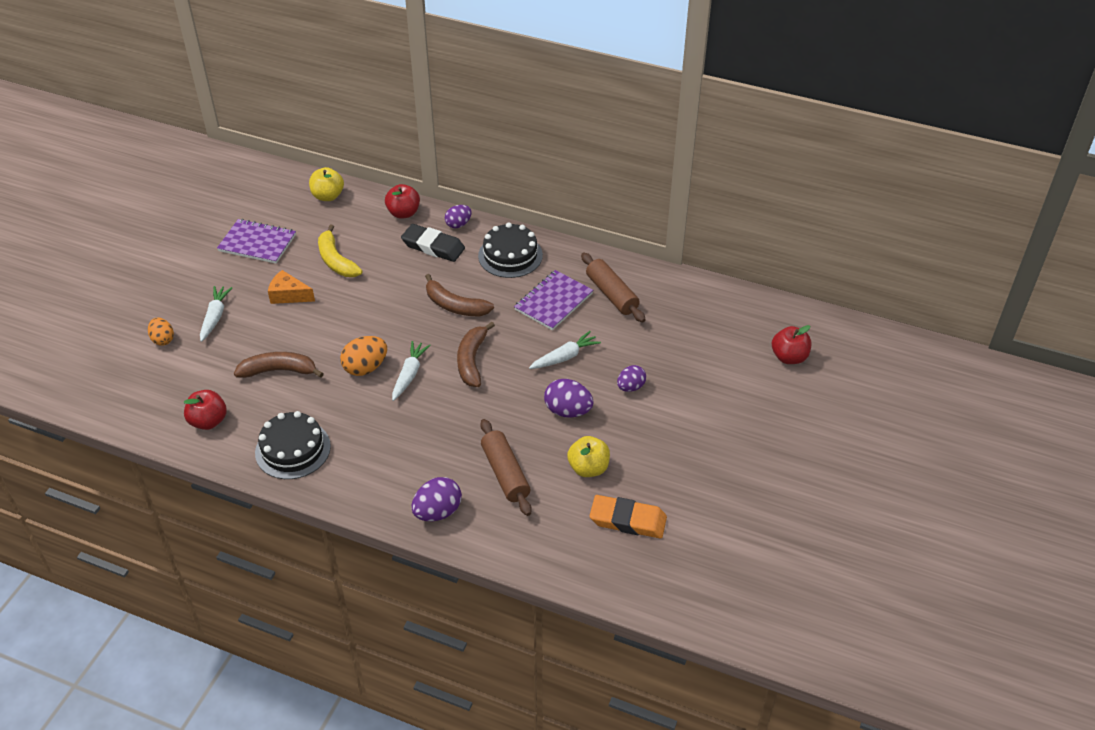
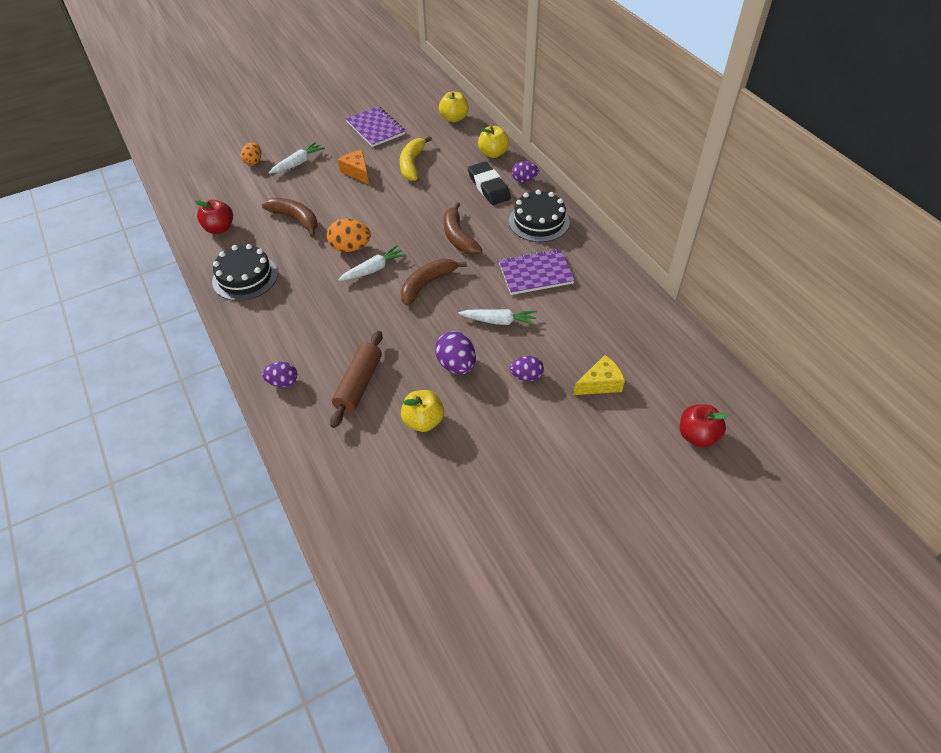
camera: 40 degrees right, 5 degrees up
(403, 213) = (493, 153): red apple -> yellow apple
(437, 512) = (283, 382): purple egg -> purple egg, size x0.67
(612, 294) = (589, 293): brown rolling pin -> none
(628, 520) = (408, 485): orange eraser -> none
(689, 360) = (600, 383): none -> yellow cheese

